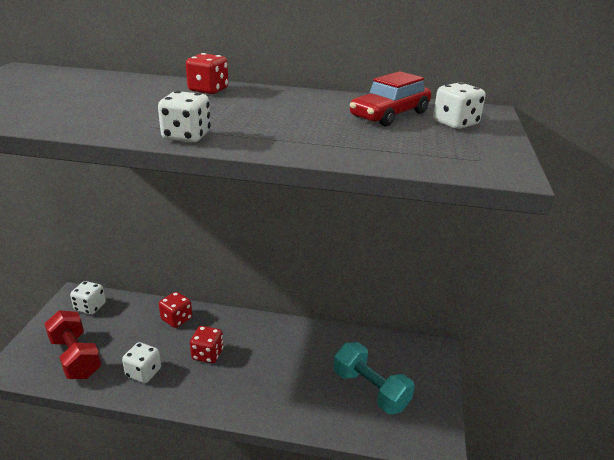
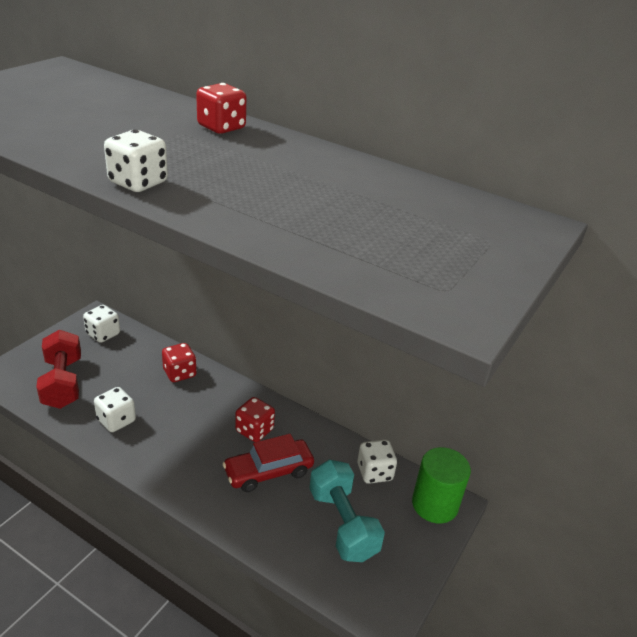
camera: 20 degrees right, 5 degrees up
(207, 354) = (189, 422): red dice -> red dice (254, 430)
(389, 115) = (399, 203): red car -> red car (268, 472)
(424, 354) = (435, 504): none -> green cylinder
(455, 123) = (471, 233): white dice -> white dice (374, 472)

